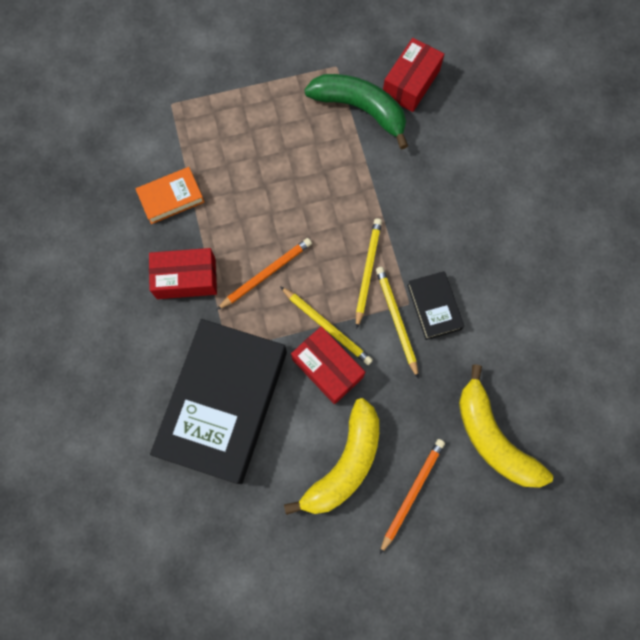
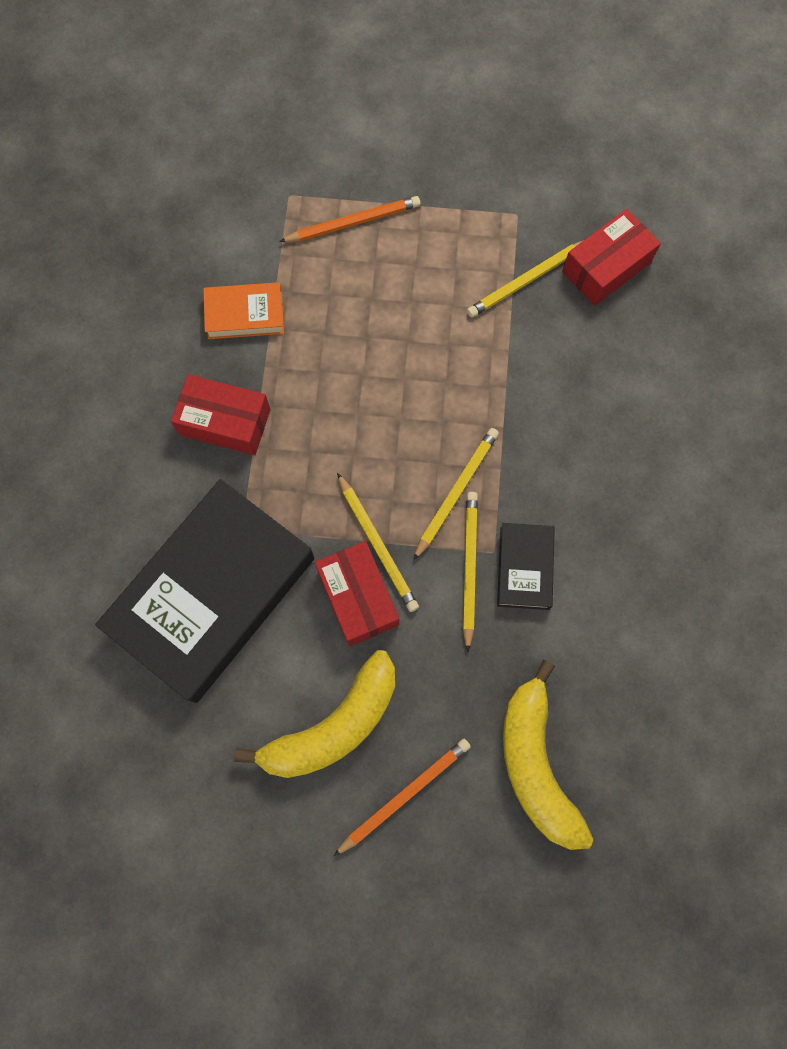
camera: 20 degrees right, 0 degrees up
(266, 274) = (326, 451): orange pencil -> orange pencil (353, 222)
(360, 109) = (527, 281): green banana -> yellow pencil

